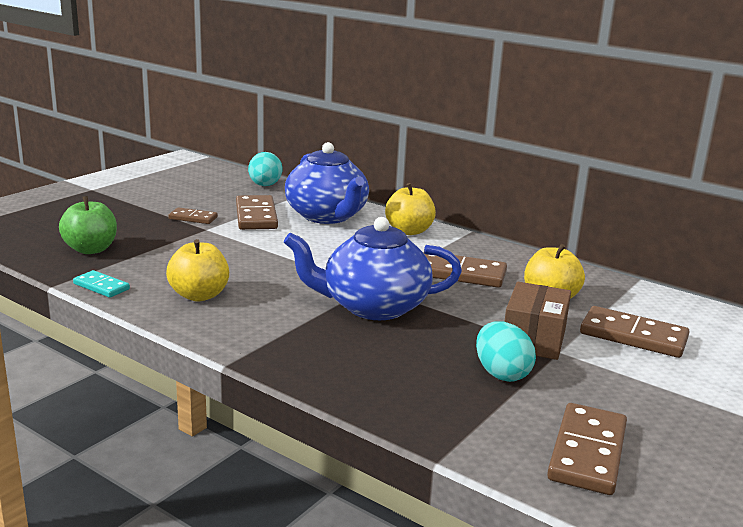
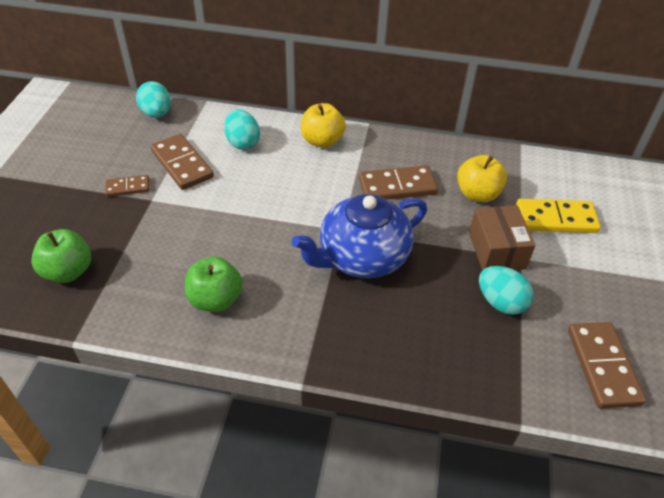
camera: 25 degrees left, 25 degrees up
(101, 286) = (121, 323): turquoise domino -> none
(199, 295) = (215, 299): yellow apple -> green apple
(327, 216) = (242, 142): blue teapot -> turquoise egg
(633, 336) = (556, 219): brown domino -> yellow domino

